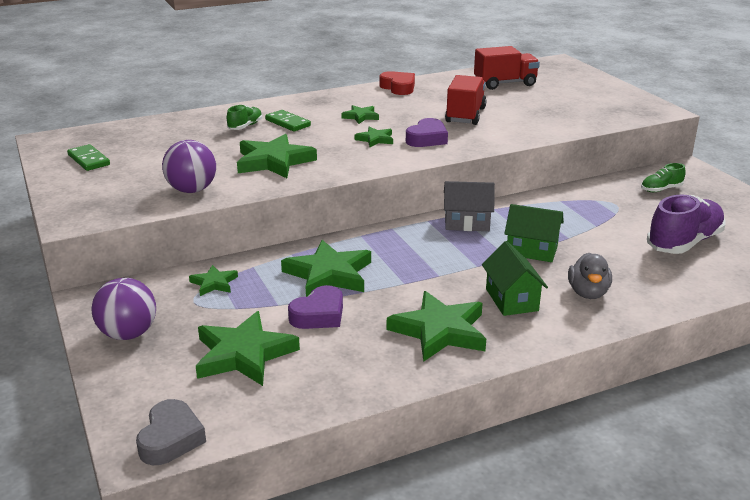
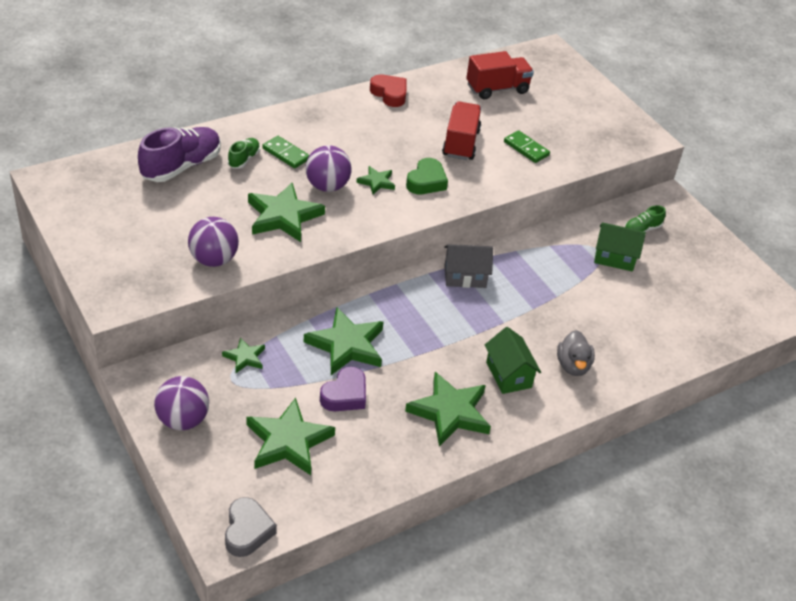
camera: 10 degrees left, 15 degrees up
(89, 160) = (100, 213): green domino -> green domino (526, 148)
(324, 142) = (327, 186): none -> purple ball
(360, 116) = (357, 144): green star -> none
(427, 139) = (426, 181): purple heart -> green heart
(532, 250) = (524, 313): green house -> green house (614, 258)
(684, 243) = (657, 302): purple shoe -> purple shoe (181, 166)

